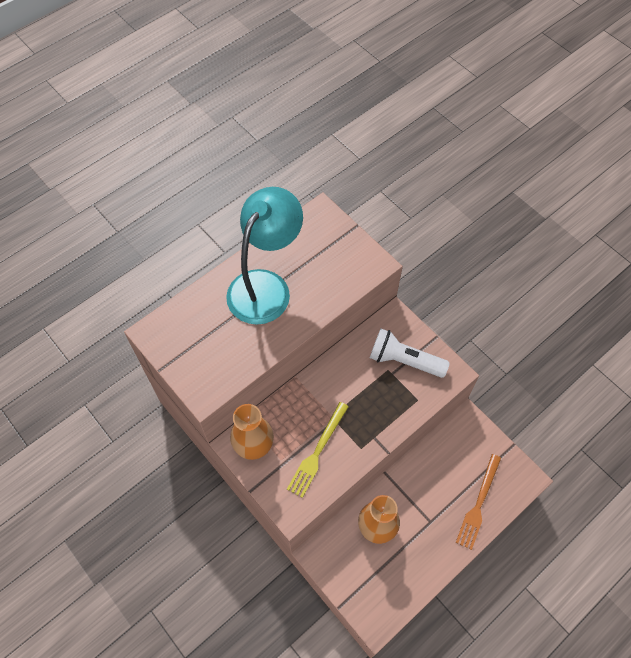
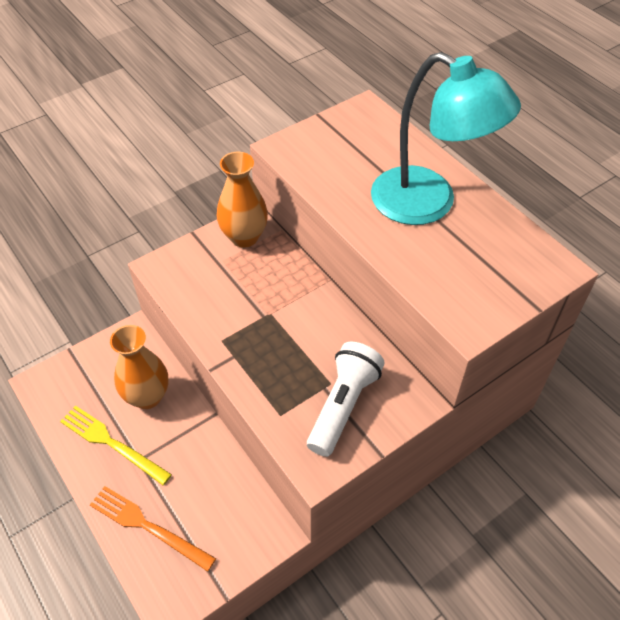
camera: 95 degrees right, 10 degrees down
(317, 451) = (225, 295): yellow fork -> yellow fork (112, 443)

